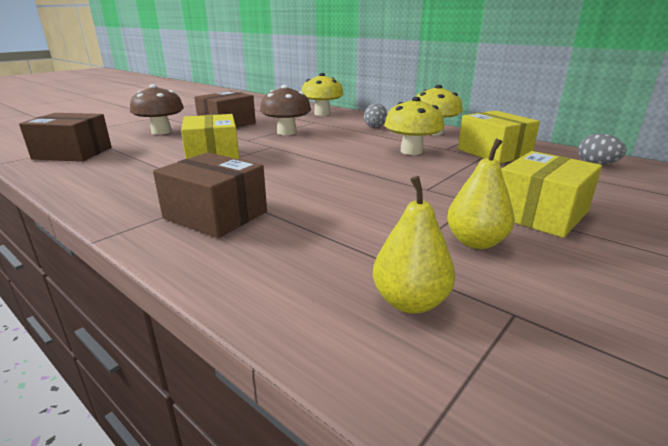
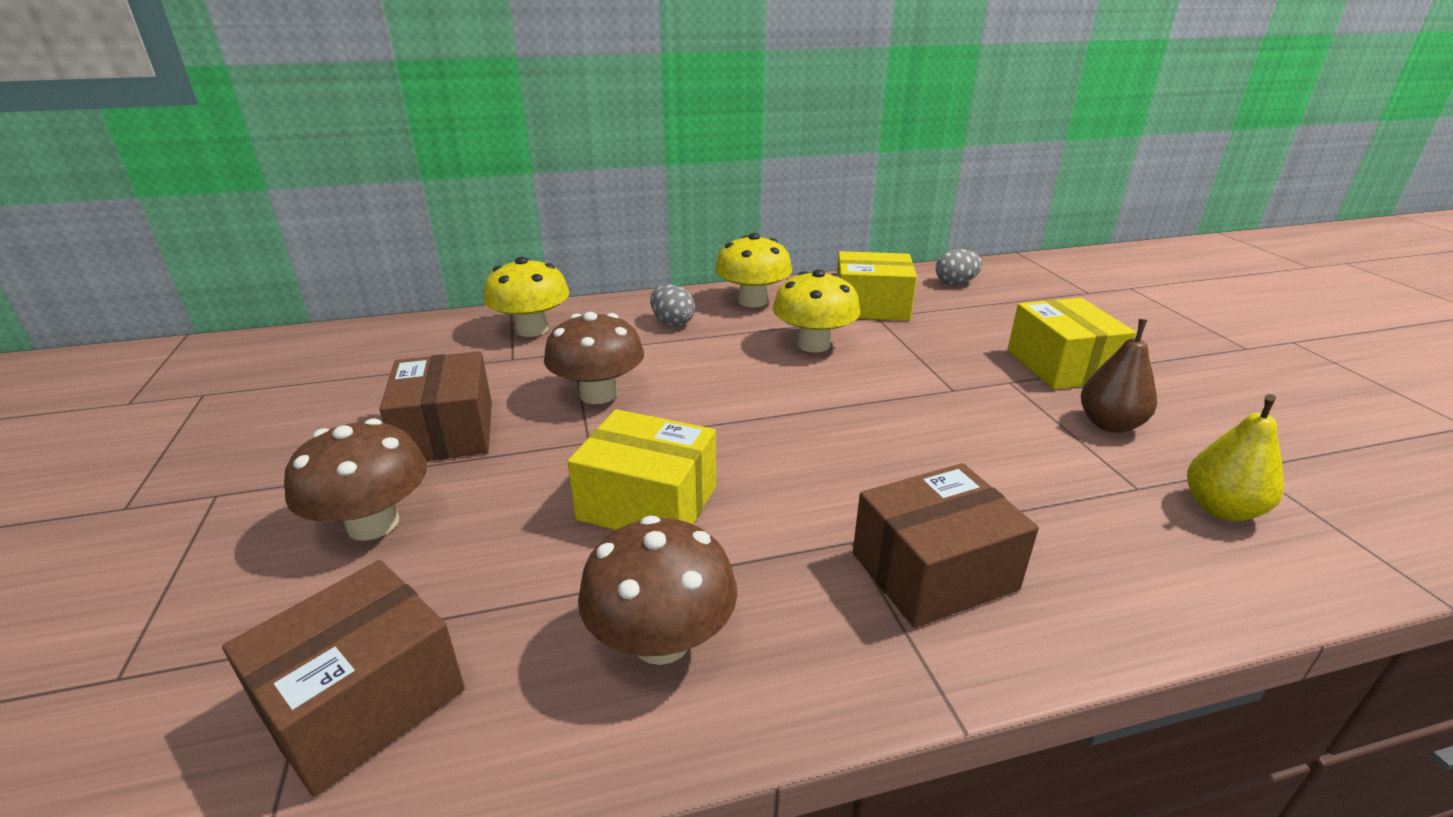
camera: 55 degrees left, 5 degrees up
(123, 178) = (661, 640): none -> brown mushroom
(475, 242) = (1109, 424): yellow pear -> brown pear

